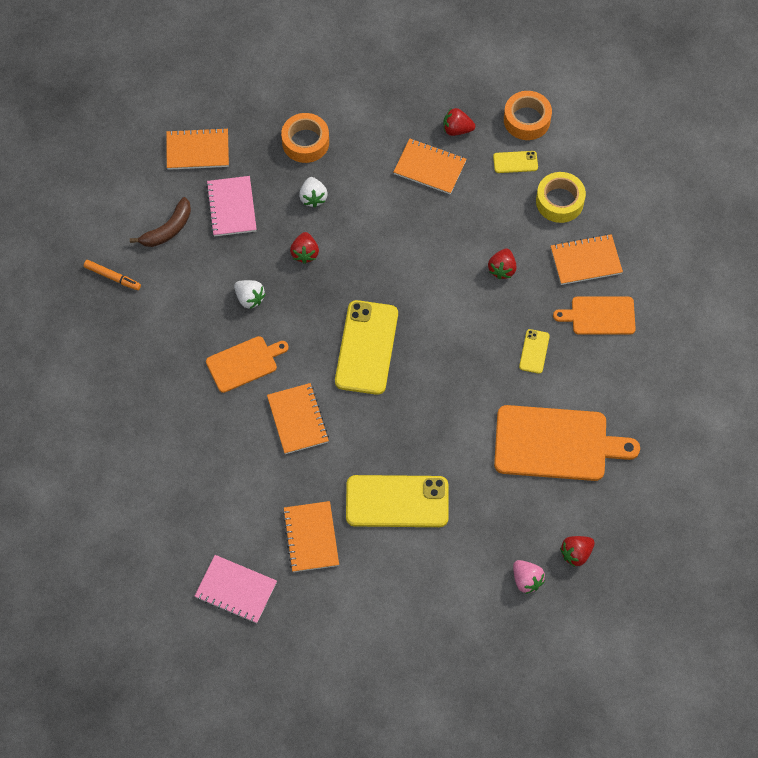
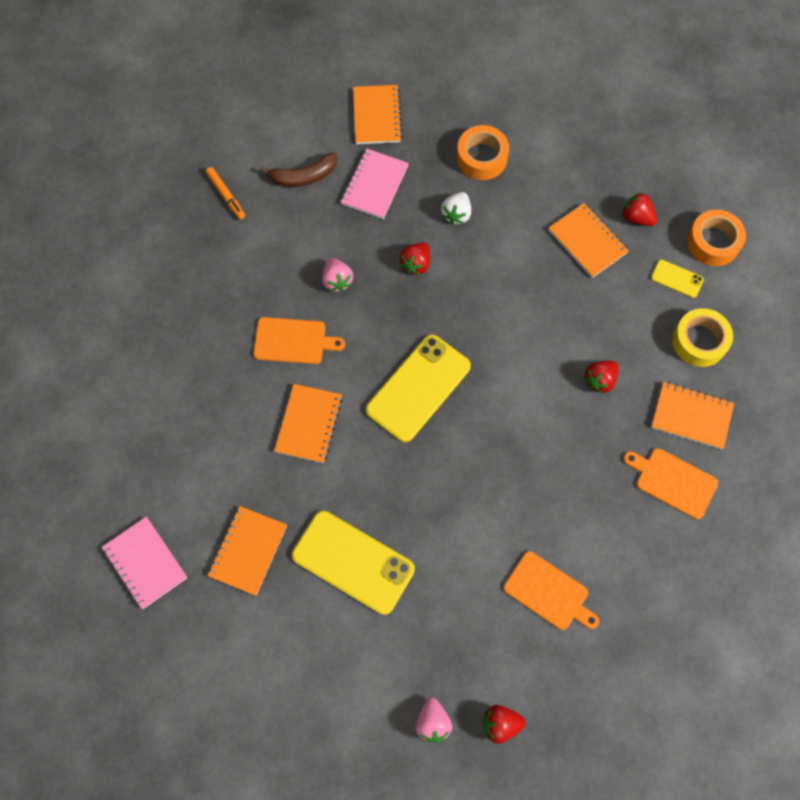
camera: 30 degrees right, 5 degrees up
(197, 150) = (377, 116): orange notebook -> orange notebook turned 60 degrees clockwise
(249, 298) = (337, 281): white strawberry -> pink strawberry
(534, 351) = (583, 482): yellow phone -> none
(556, 444) = (548, 592): orange cutting board -> orange cutting board, size x0.58

